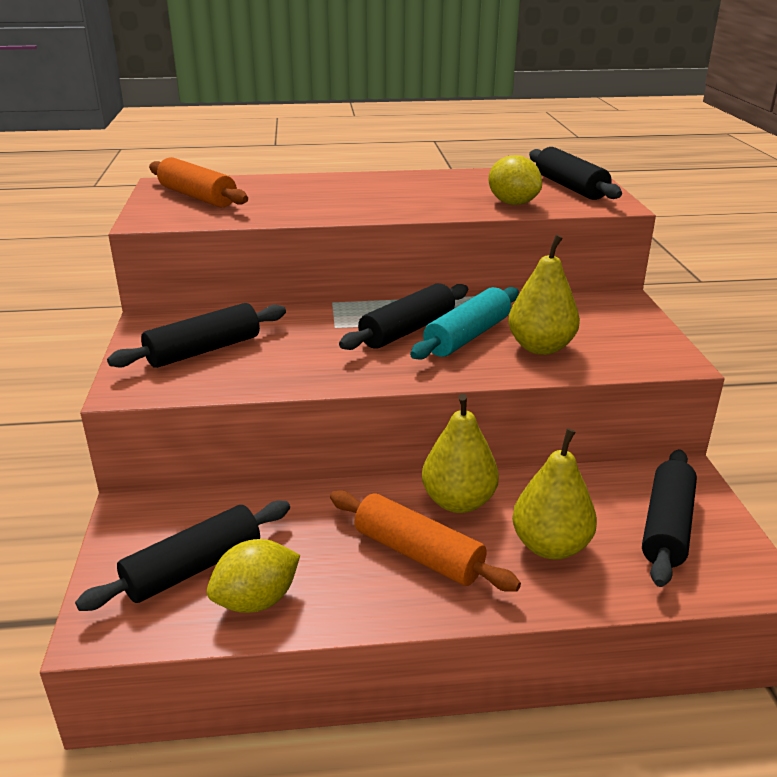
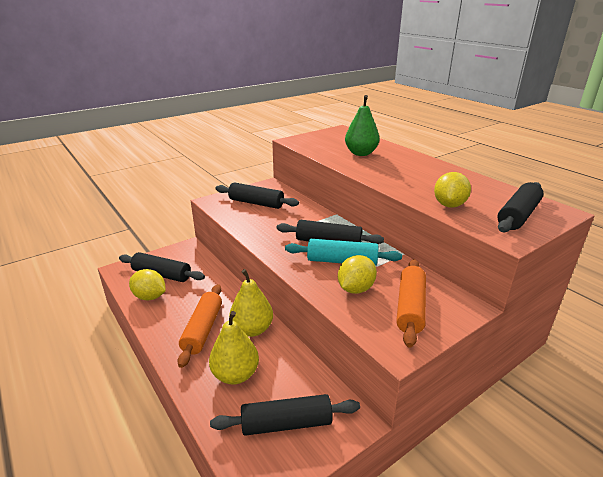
camera: 60 degrees right, 0 degrees up
(197, 197) = (334, 139): orange rolling pin -> orange rolling pin (410, 308)
(286, 198) = (361, 153): none -> green pear
(540, 347) = (355, 289): yellow pear -> yellow lemon

